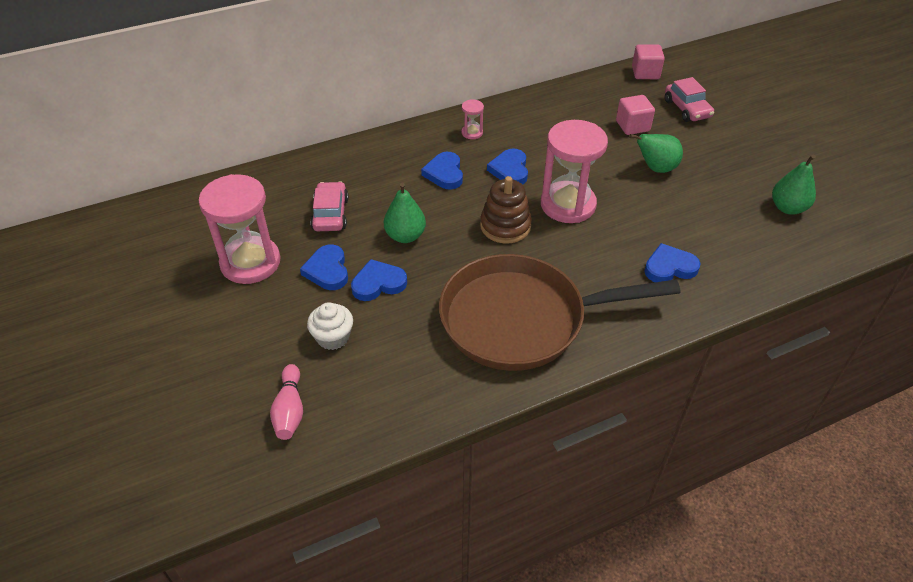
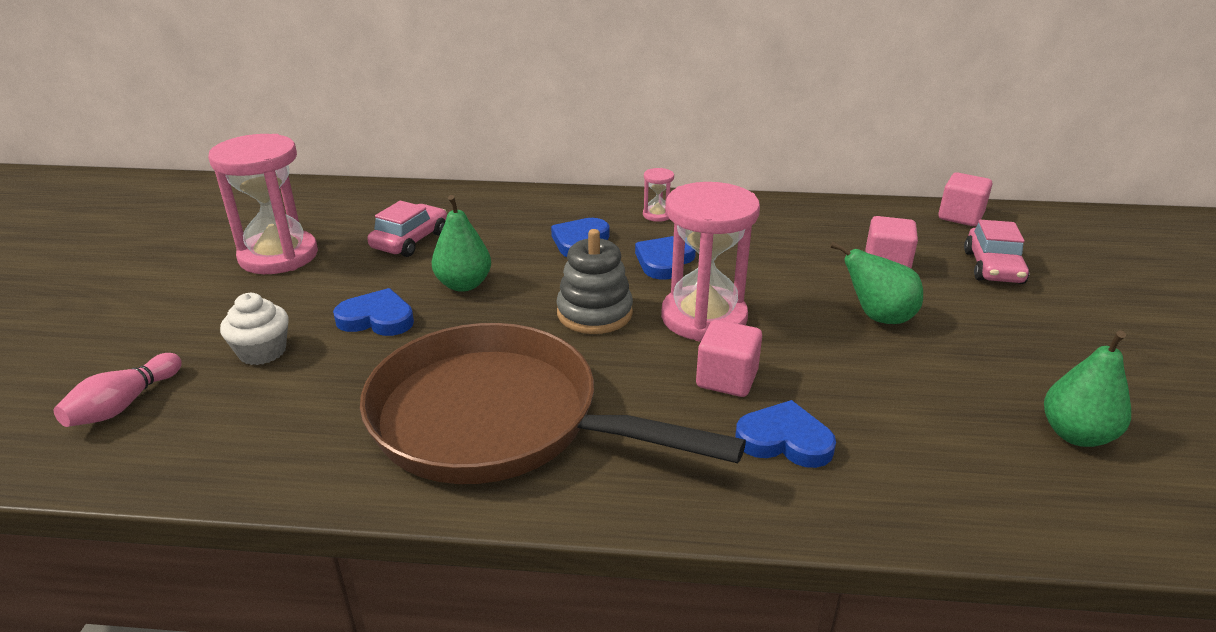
camera: 30 degrees right, 15 degrees down
(327, 270) = (341, 288): blue heart -> none
(505, 226) = (594, 313): brown stacking toy -> grey stacking toy
(613, 242) = (726, 379): none -> pink cube

